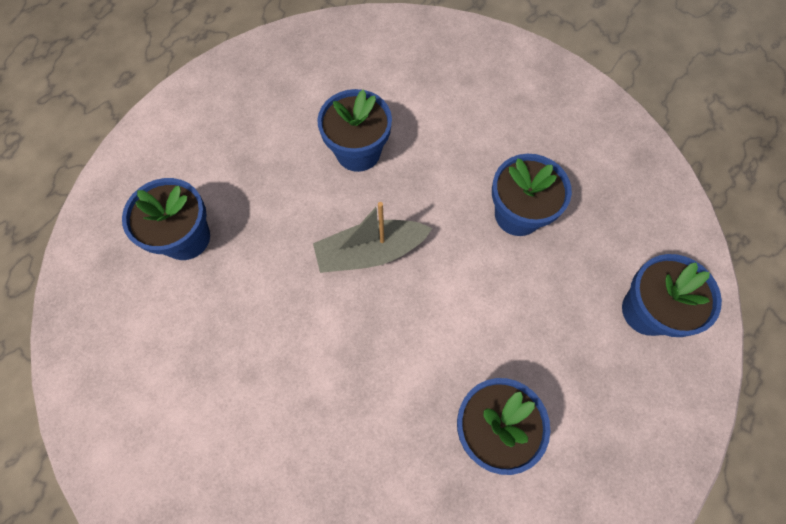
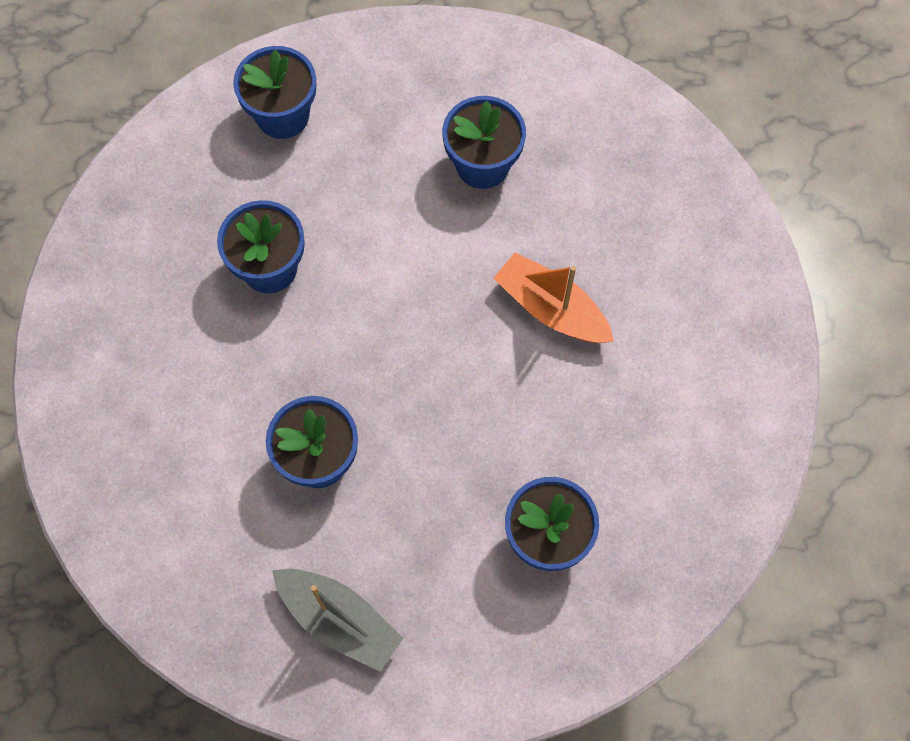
camera: 130 degrees left, 0 degrees up
(328, 375) = (551, 309): none -> orange boat
(370, 252) = (416, 363): grey boat -> grey boat (339, 620)

